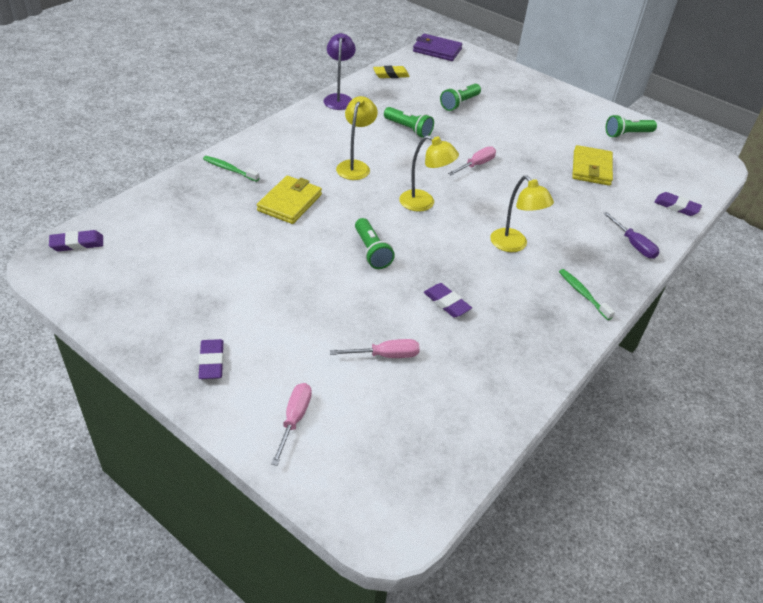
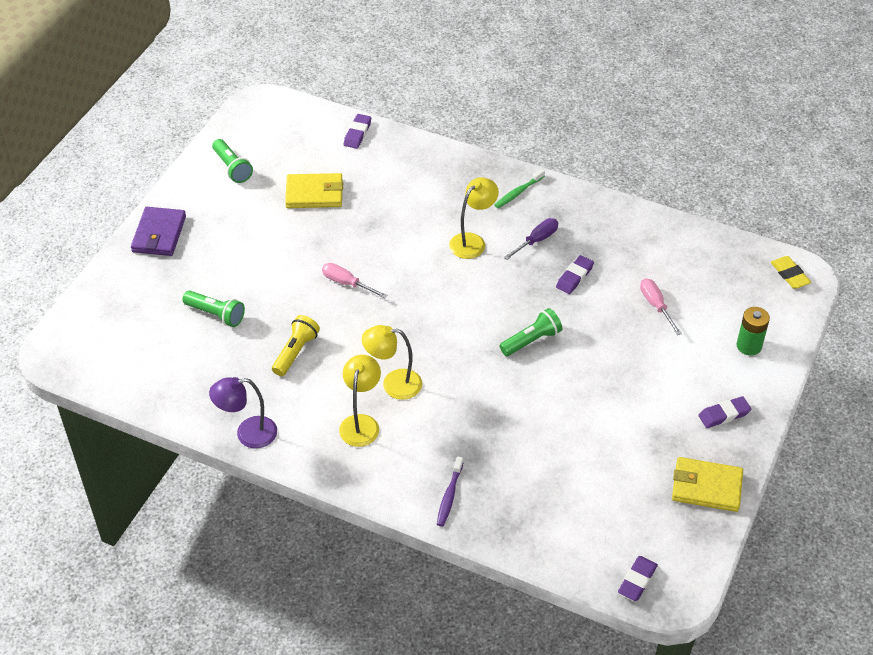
camera: 100 degrees left, 5 degrees up
(77, 244) = (637, 580): purple eraser -> purple eraser turned 60 degrees clockwise
(229, 169) = (449, 496): green toothbrush -> purple toothbrush
(290, 202) = (485, 423): yellow wallet -> yellow wallet (706, 487)
(294, 419) = (749, 346): pink screwdriver -> green battery
(391, 75) = (163, 394): yellow eraser -> yellow eraser (790, 275)
(408, 129) = (296, 352): green flashlight -> yellow flashlight
(424, 203) = (436, 315): yellow lamp -> yellow lamp (361, 423)
(437, 50) = (72, 358): purple wallet -> purple wallet (159, 234)
(633, 245) = (432, 162): purple screwdriver -> purple screwdriver (536, 240)

